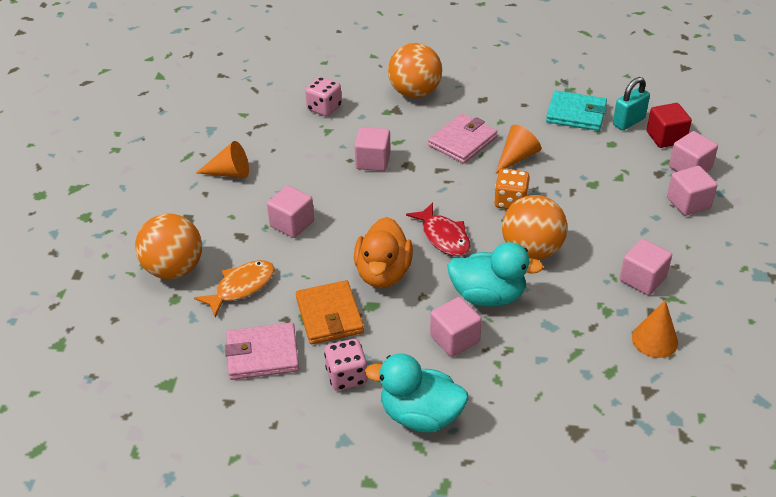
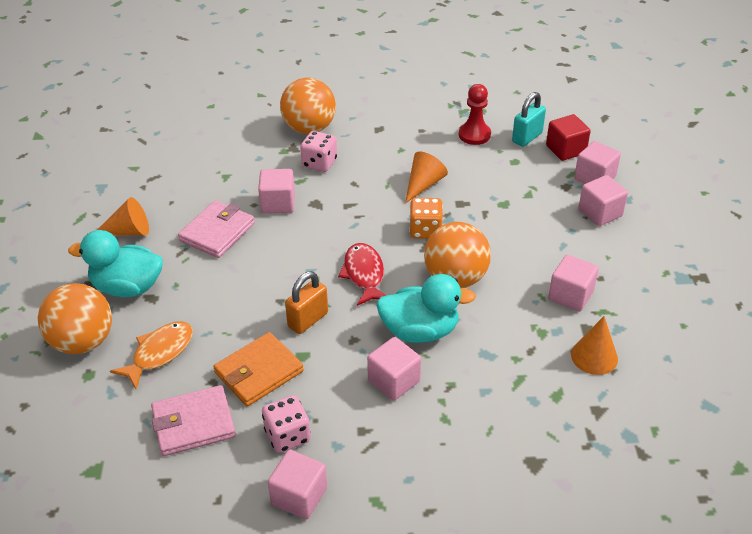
camera: 10 degrees left, 0 degrees up
(292, 224) = (203, 278): pink cube -> pink cube (299, 496)
(324, 108) = (218, 153): pink dice -> pink dice (319, 163)
(329, 315) = (259, 372): orange wallet -> orange wallet turned 75 degrees clockwise
(383, 273) = (308, 320): orange duck -> orange padlock
(420, 415) = (372, 468): turquoise duck -> turquoise duck (127, 287)
(443, 237) = (364, 274): red fish -> red fish turned 150 degrees counterclockwise
(462, 141) = (366, 174): pink wallet -> pink wallet (217, 232)
(576, 114) = (474, 135): turquoise wallet -> red pawn

